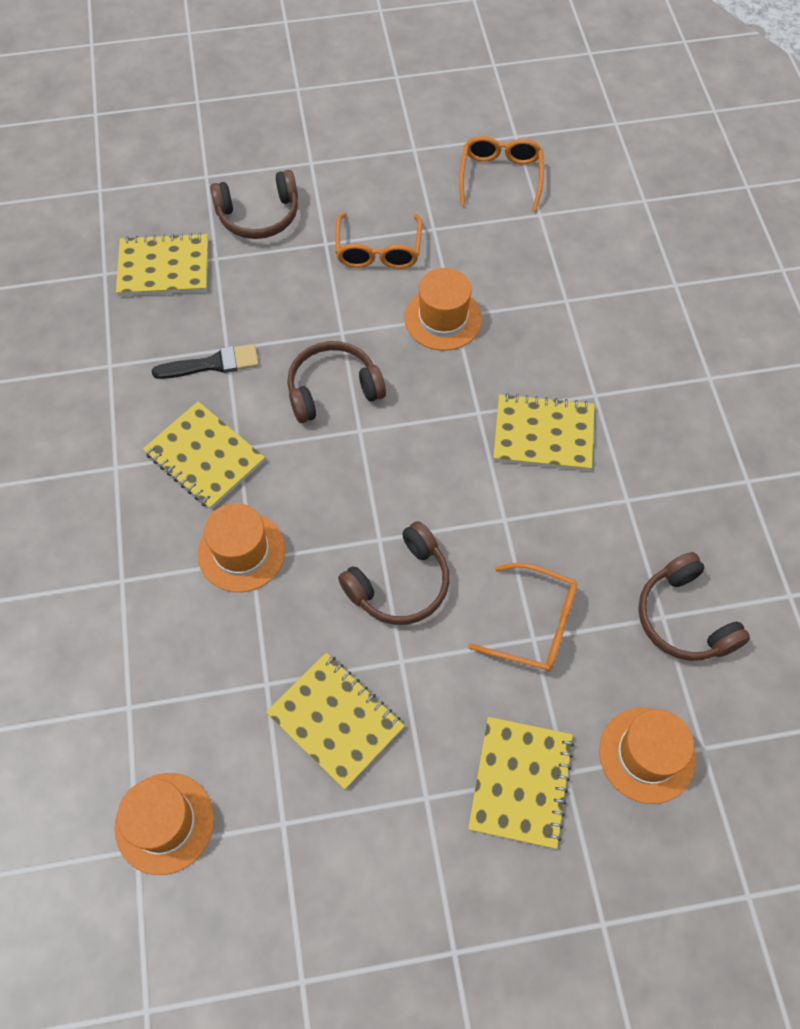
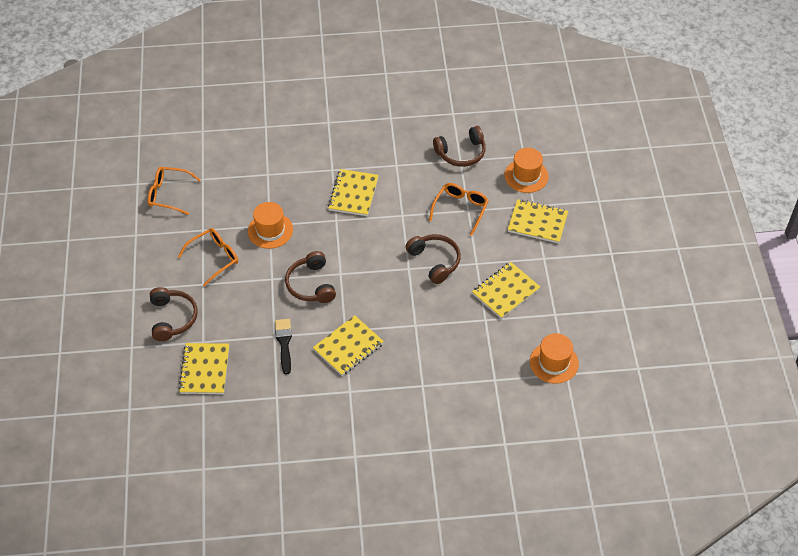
camera: 85 degrees left, 10 degrees down
(241, 552) = (410, 329): orange hat -> none
(378, 251) = (214, 258): orange glasses -> orange glasses turned 45 degrees counterclockwise

